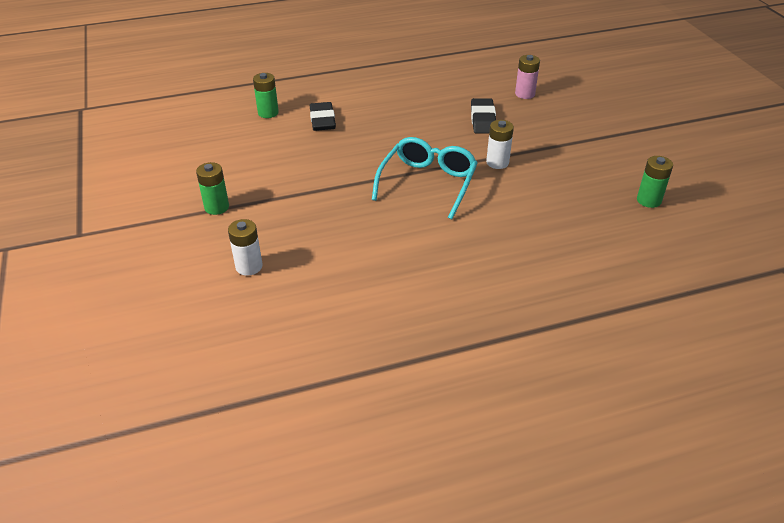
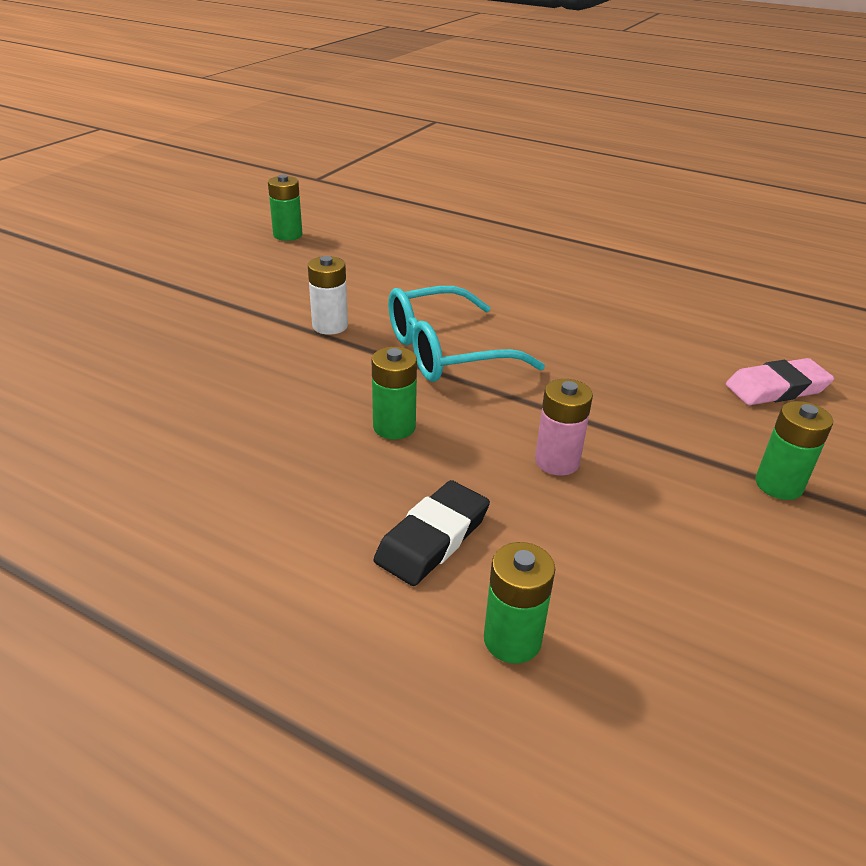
camera: 135 degrees left, 5 degrees down
(249, 266) = (776, 388): white battery -> pink eraser
(390, 141) = (394, 427): none -> green battery
(483, 119) = (224, 376): black eraser -> none
(525, 94) = (91, 372): pink battery -> pink battery (557, 461)

